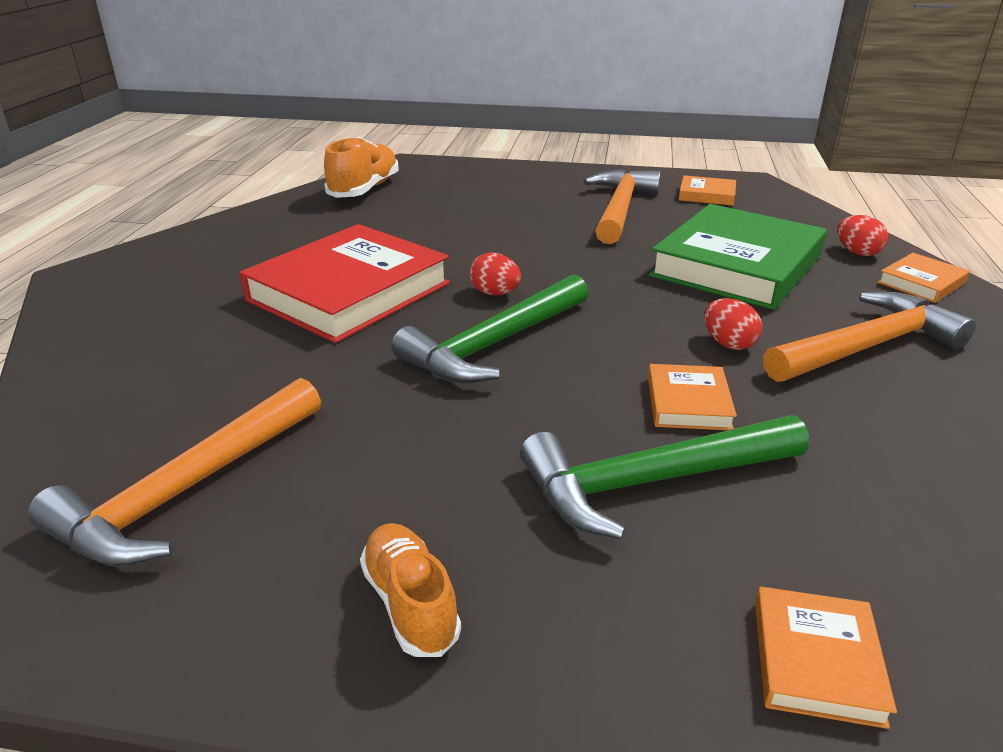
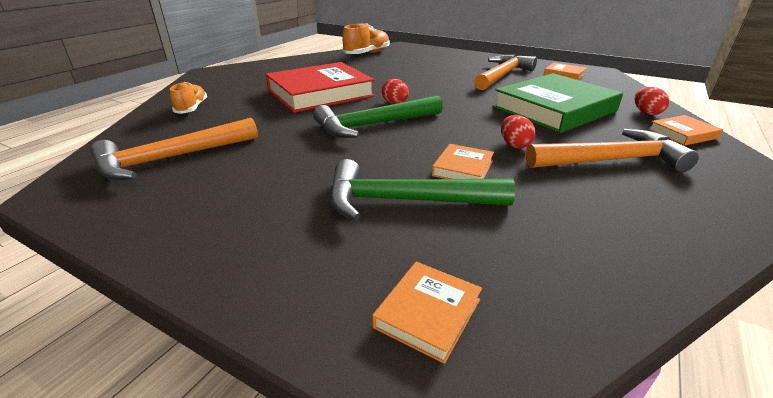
camera: 20 degrees right, 0 degrees up
(410, 603) = (225, 226): orange shoe -> orange shoe (192, 108)

